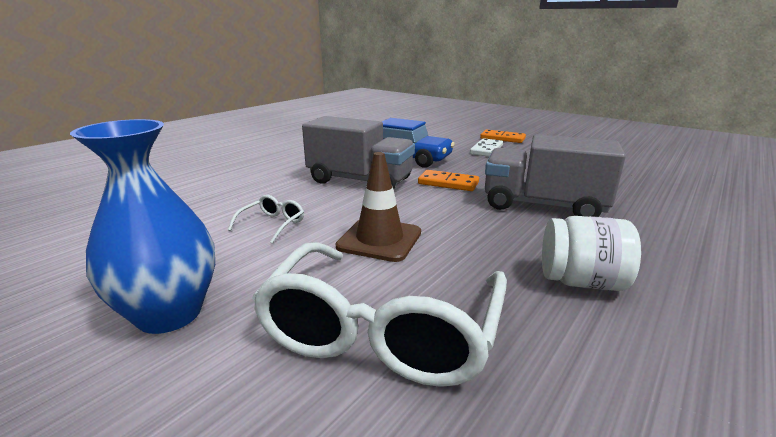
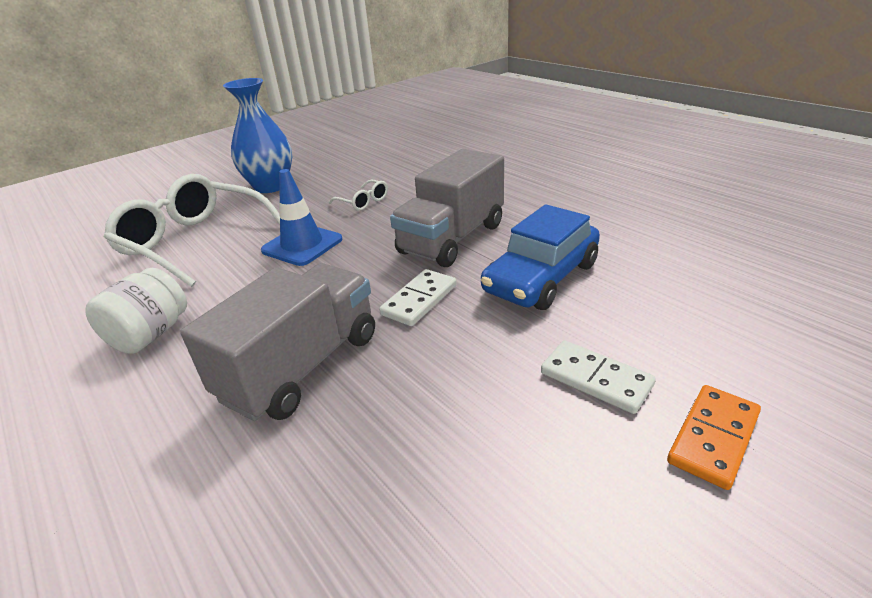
camera: 105 degrees right, 10 degrees up
(379, 239) = (302, 245): brown traffic cone -> blue traffic cone
(448, 183) = (419, 300): orange domino -> white domino

